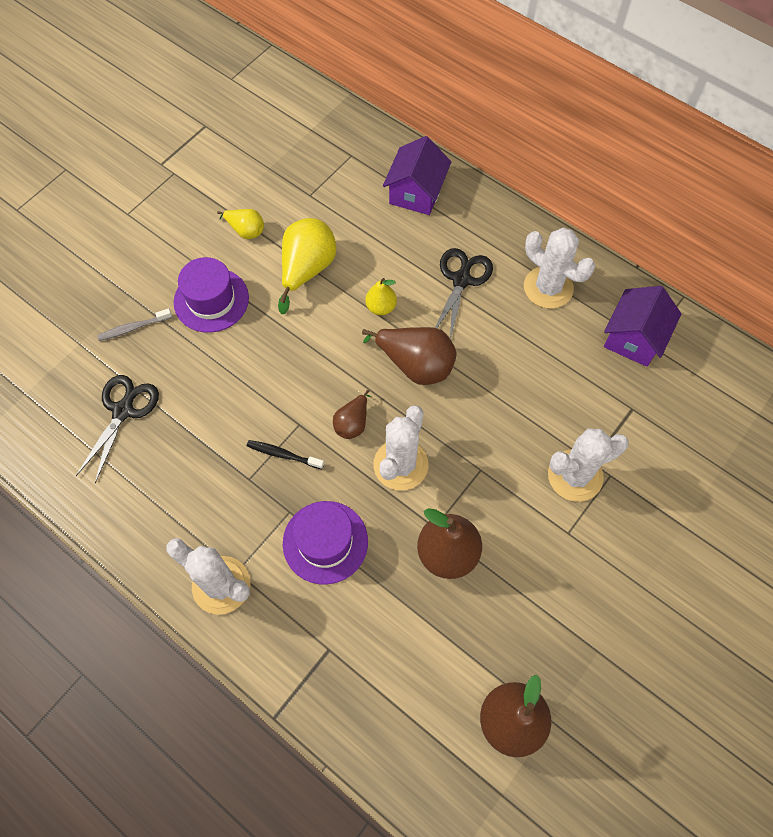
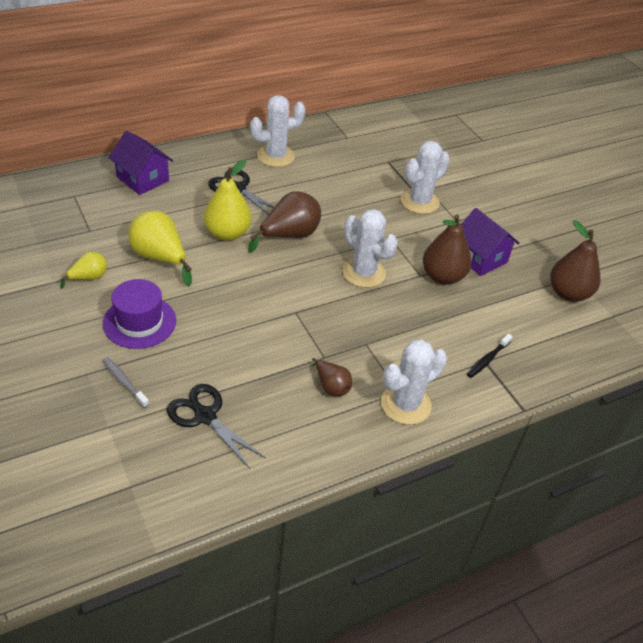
camera: 70 degrees left, 20 degrees down
(133, 328) = (124, 382): grey toothbrush -> grey toothbrush turned 135 degrees clockwise
(283, 454) = (316, 330): black toothbrush -> black toothbrush (487, 359)
(325, 542) = (401, 333): purple hat -> none
(352, 423) = (314, 284): brown pear -> brown pear (331, 386)
(381, 307) = (227, 233): yellow pear -> yellow pear, size x1.78
(575, 476) = (419, 202): white cactus -> white cactus turned 45 degrees clockwise
(634, 338) = (340, 140): purple house -> purple house (480, 258)

